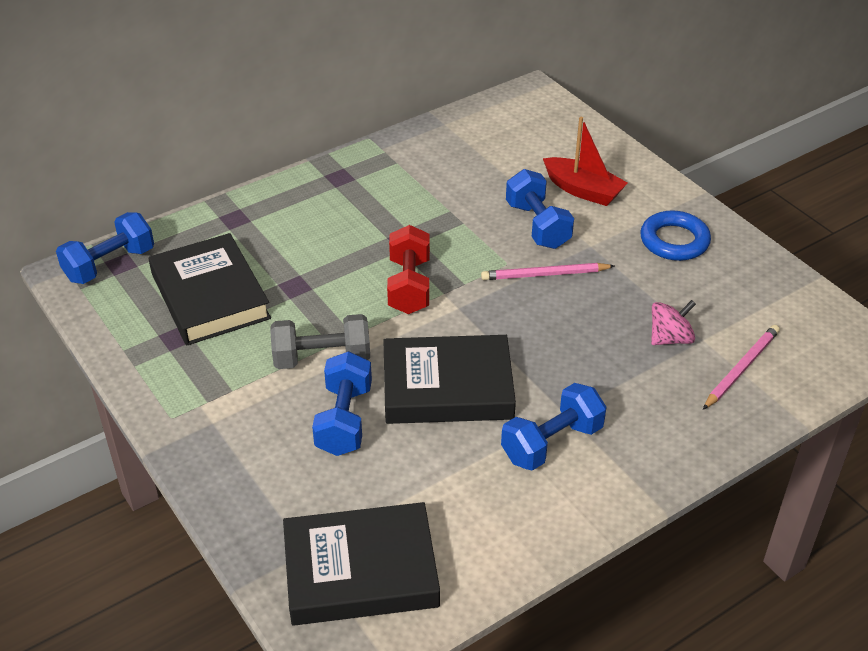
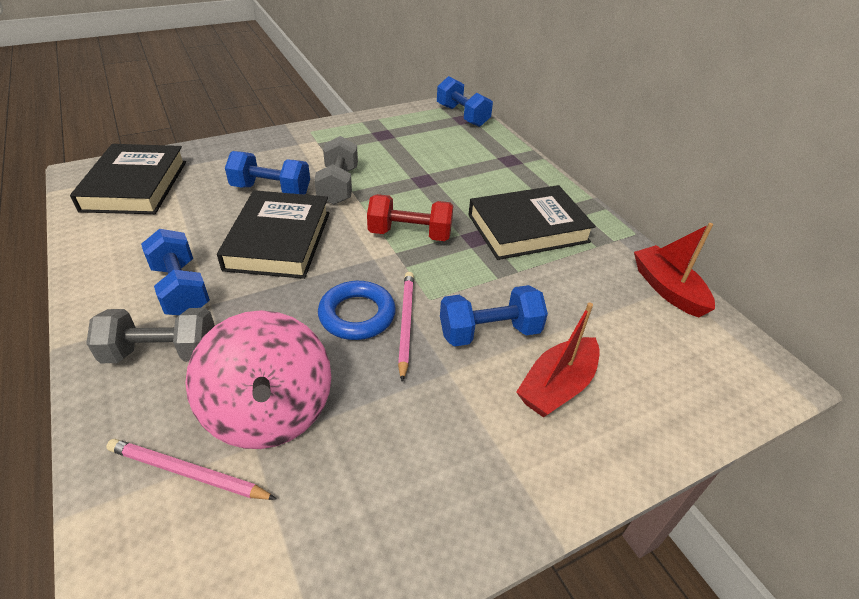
camera: 95 degrees right, 0 degrees up
(210, 296) = (421, 147): black book -> black book (527, 228)
(449, 128) = (667, 289): none -> red boat
(639, 426) = (162, 352): none -> grey dumbbell
(670, 338) = (269, 411): pink spinning top -> pink spinning top, size x1.96
(674, 241) = (446, 464): blue ring -> blue ring (357, 315)
(741, 368) = (188, 473): pink pencil -> pink pencil turned 150 degrees clockwise

